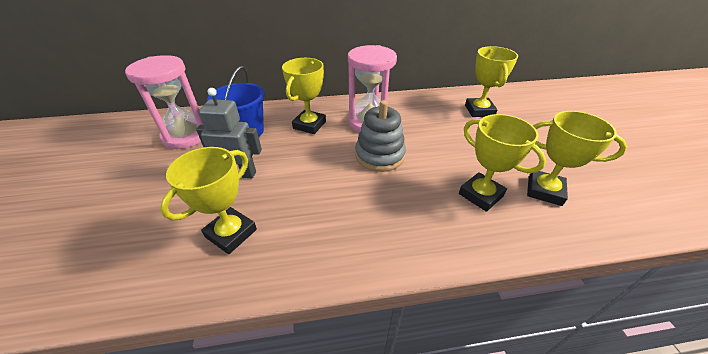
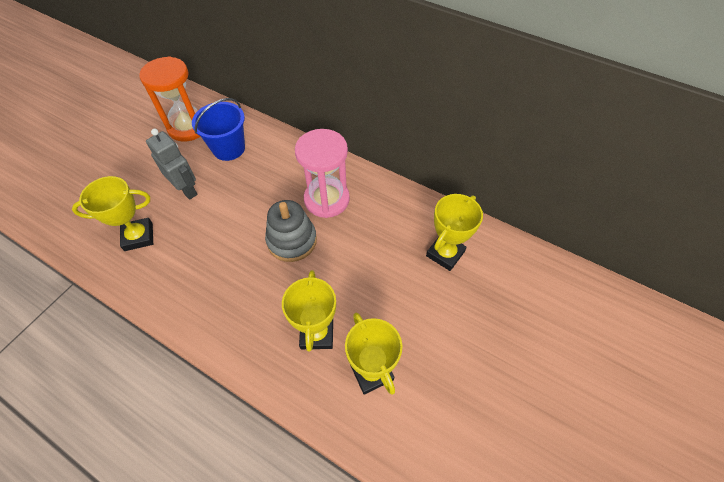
camera: 40 degrees right, 15 degrees up
(186, 136) = (188, 127): pink hourglass -> orange hourglass
(309, 125) = (278, 171): yellow trophy -> none

